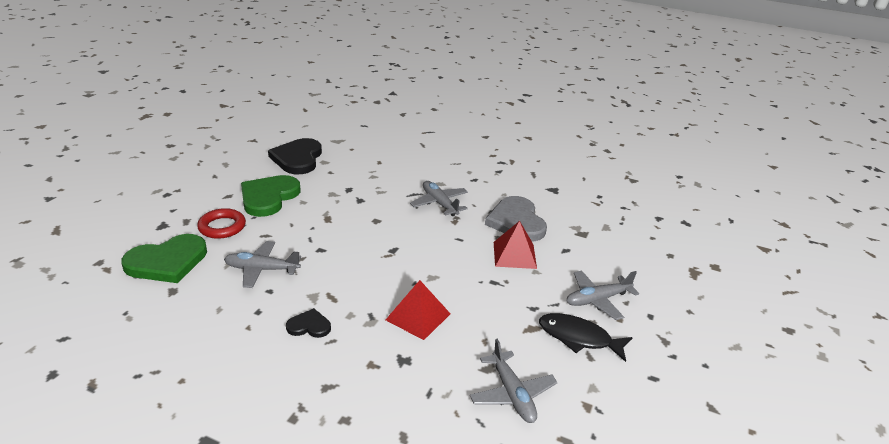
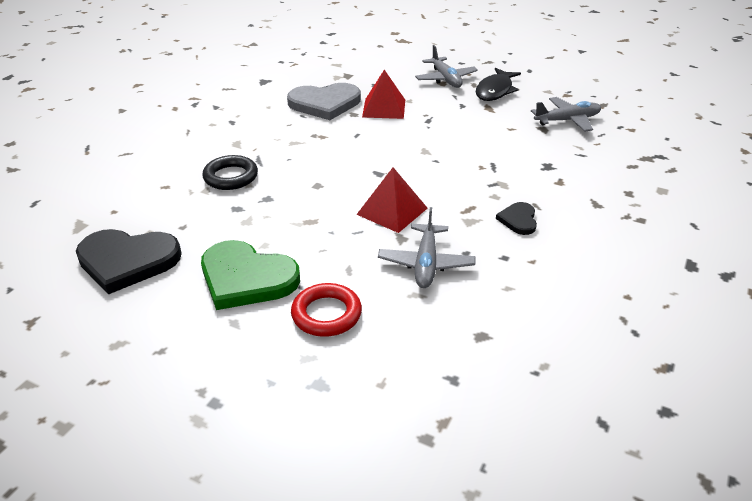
camera: 85 degrees left, 5 degrees up
(167, 262) = (418, 355): green heart -> none
(390, 184) = (231, 177): none -> black ring
(418, 316) = (487, 159): red pyramid -> red pyramid (392, 211)
(439, 203) = (283, 144): grey plane -> none

